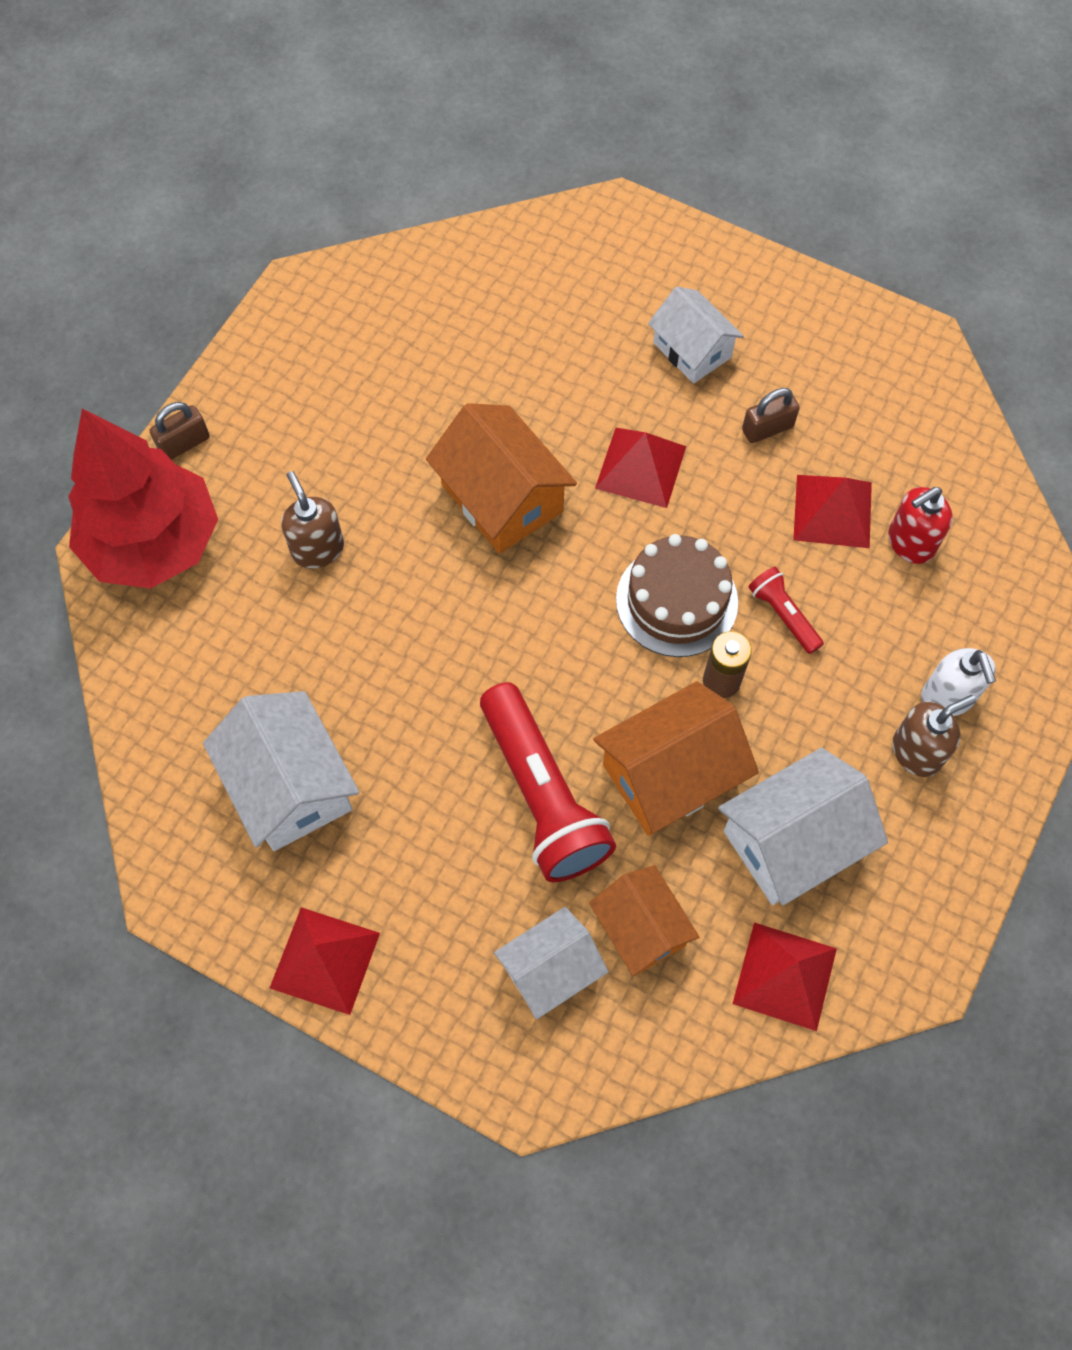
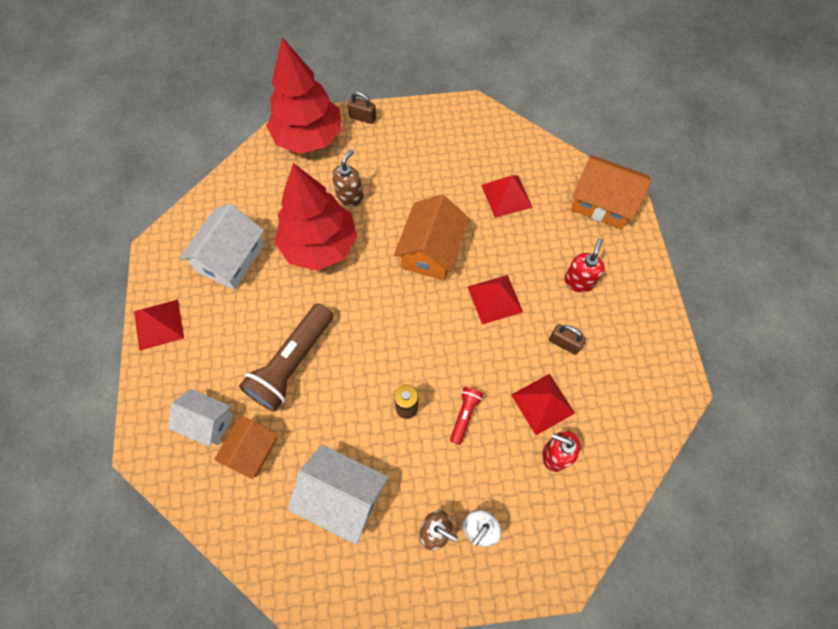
camera: 55 degrees right, 0 degrees up
(370, 643) = (319, 245): none -> red tree
(542, 795) = (292, 363): red flashlight -> brown flashlight
(670, 774) = (340, 414): orange house -> orange house (602, 203)
(676, 601) = (435, 360): brown cake -> none
(692, 350) = (578, 281): white house -> red soap dispenser
(785, 976) = (268, 536): red pyramid -> red pyramid (506, 196)

